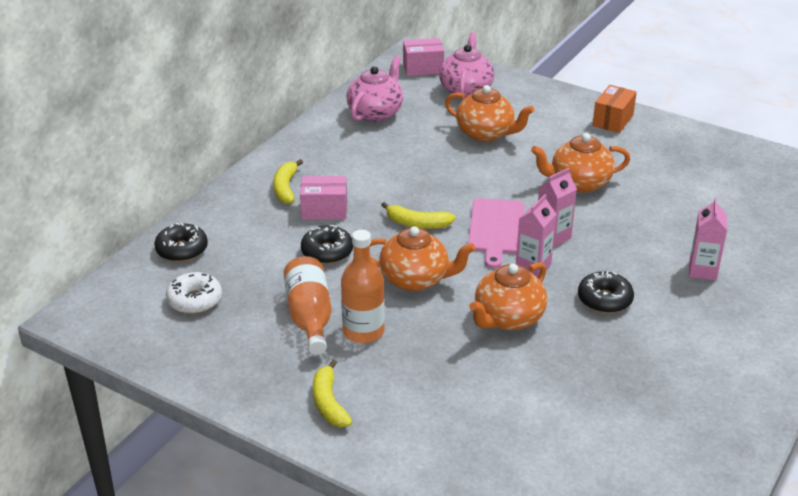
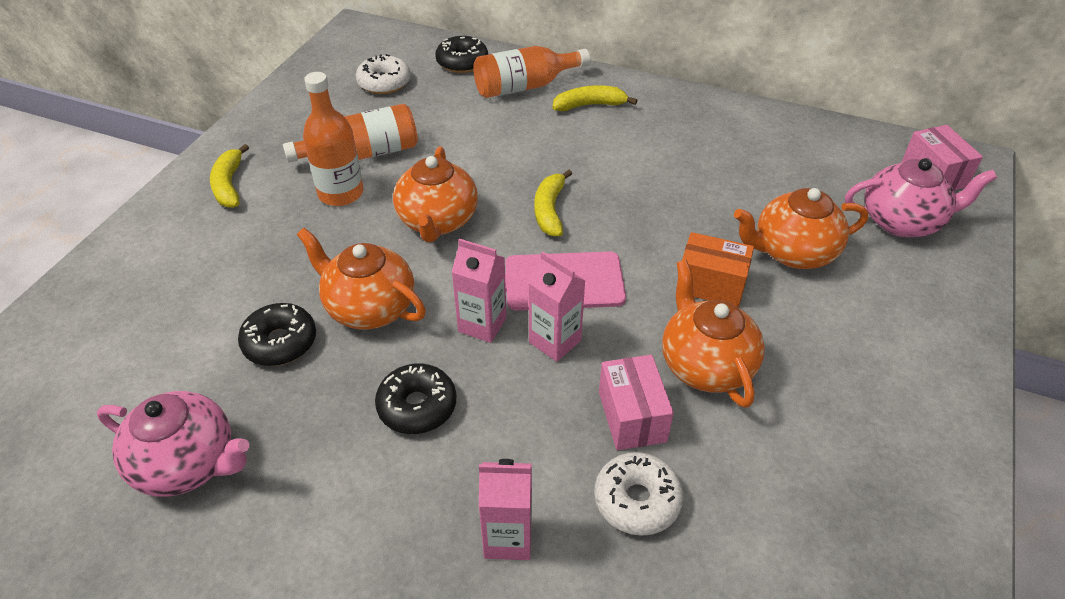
camera: 80 degrees right, 10 degrees up
(241, 218) = (525, 86): none -> orange bottle
(324, 210) = (556, 137): pink box -> pink box (632, 416)
(327, 252) = (477, 150): black donut -> black donut (280, 342)
(329, 403) = (229, 185): yellow banana -> yellow banana turned 75 degrees counterclockwise
(375, 113) = (787, 147): pink teapot -> pink teapot (188, 464)
(486, 133) = (792, 252): orange teapot -> orange teapot turned 60 degrees clockwise
(612, 120) = (922, 403): orange box -> orange box (711, 284)
(676, 222) = (637, 500): none -> white donut

